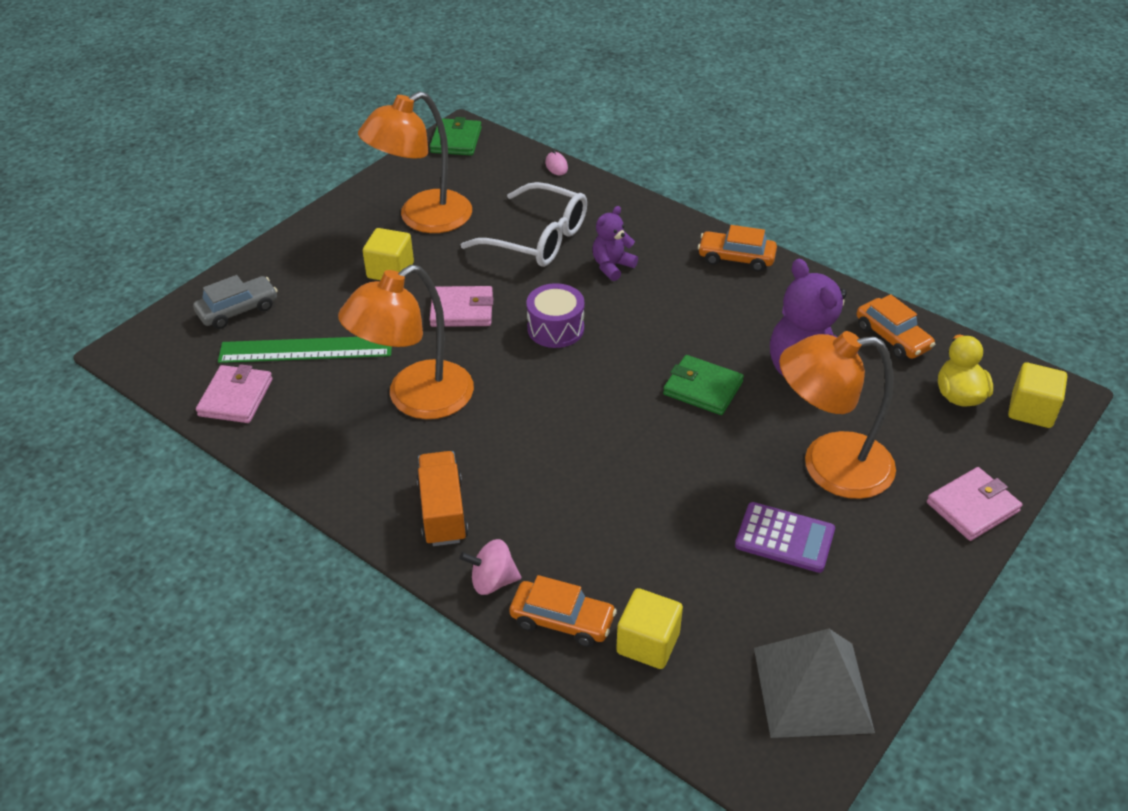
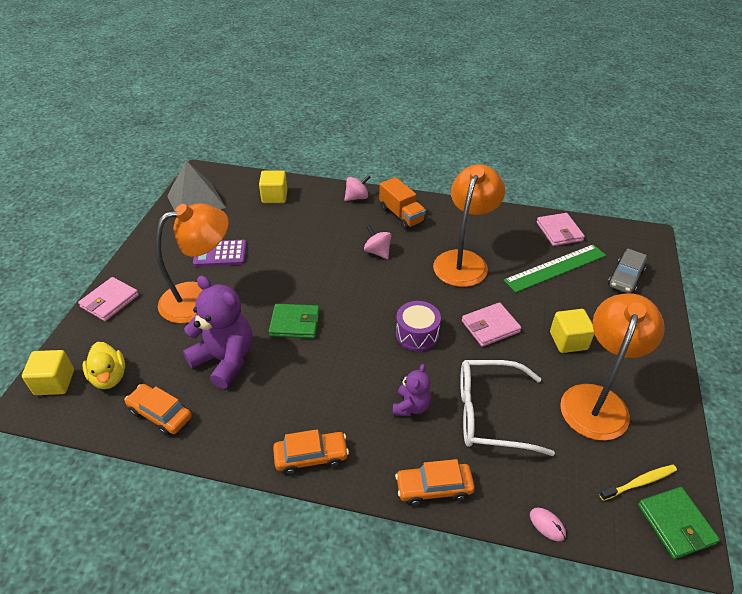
camera: 155 degrees right, 0 degrees up
(455, 165) = (639, 482): none -> yellow toothbrush
(529, 455) = (377, 252): none -> pink spinning top
(562, 620) = (316, 193): orange car -> orange car (434, 488)

